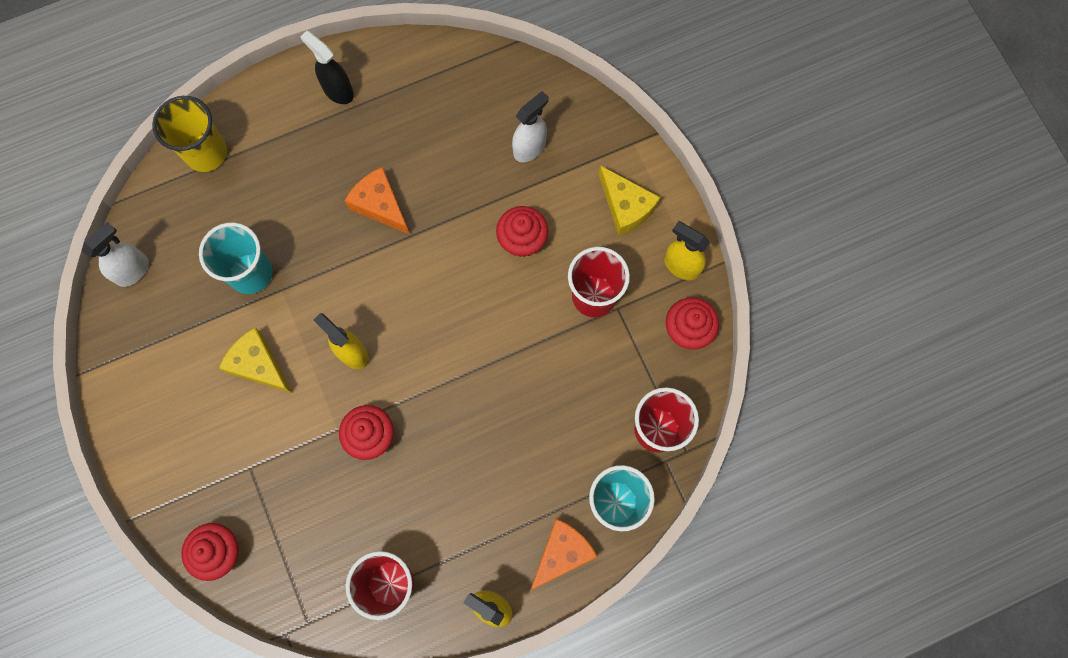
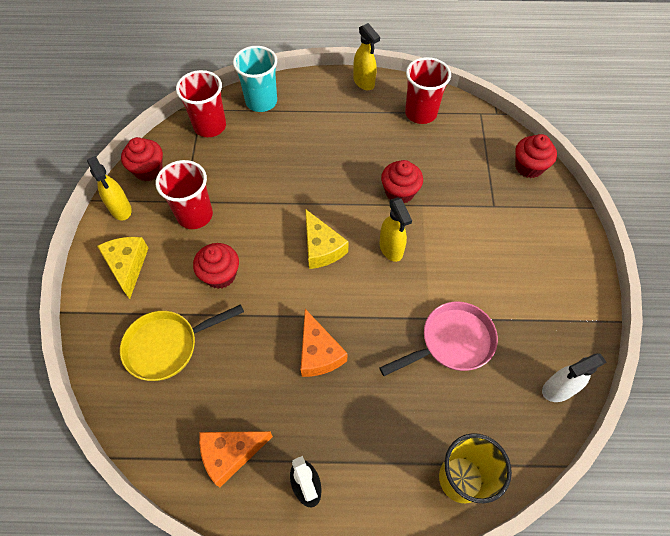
camera: 155 degrees left, 15 degrees down
(251, 273) = (452, 342): turquoise cup -> pink pan
(258, 365) = (467, 269): yellow cheese -> yellow cheese (321, 248)
(529, 148) = (167, 346): white spray bottle -> yellow pan
(562, 553) = (308, 90): orange cheese -> orange cheese (230, 454)

